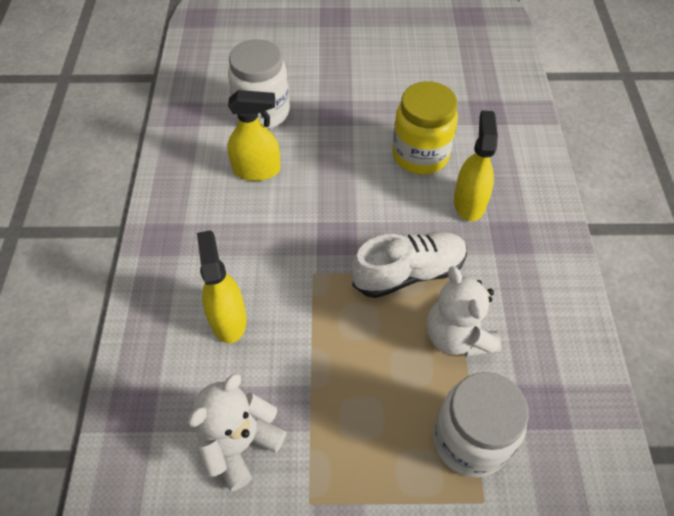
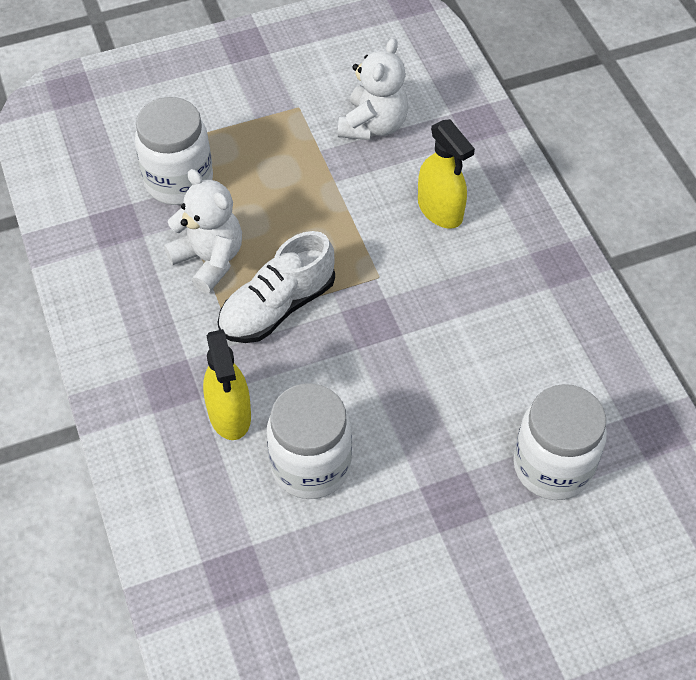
camera: 160 degrees right, 0 degrees up
(257, 170) = (508, 377): yellow spray bottle -> none
(420, 155) = (311, 465): yellow jar -> white jar

